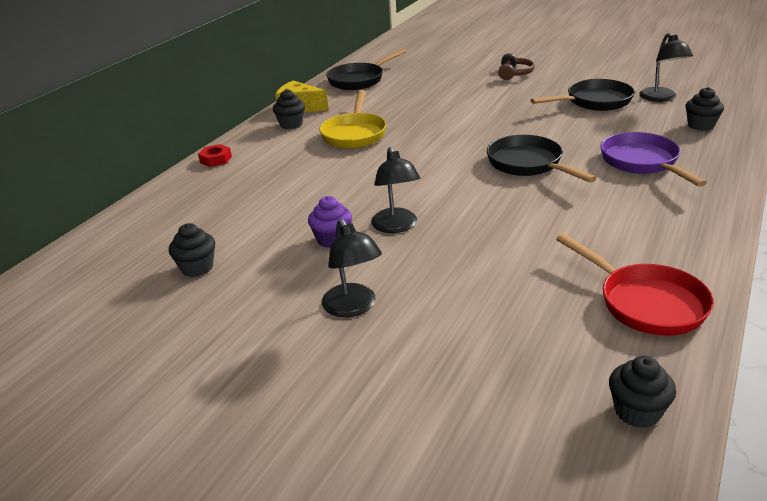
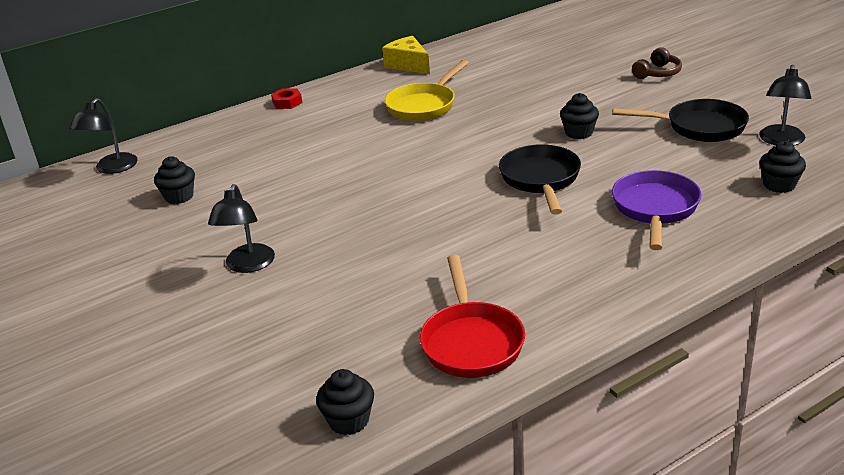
camera: 30 degrees right, 0 degrees up
(291, 124) = (382, 82): black cupcake -> black cupcake (579, 133)
(332, 239) = (295, 203): purple cupcake -> none
(359, 80) = (495, 46): black pan -> none
(396, 226) = (356, 207): black lamp -> black lamp (112, 168)

